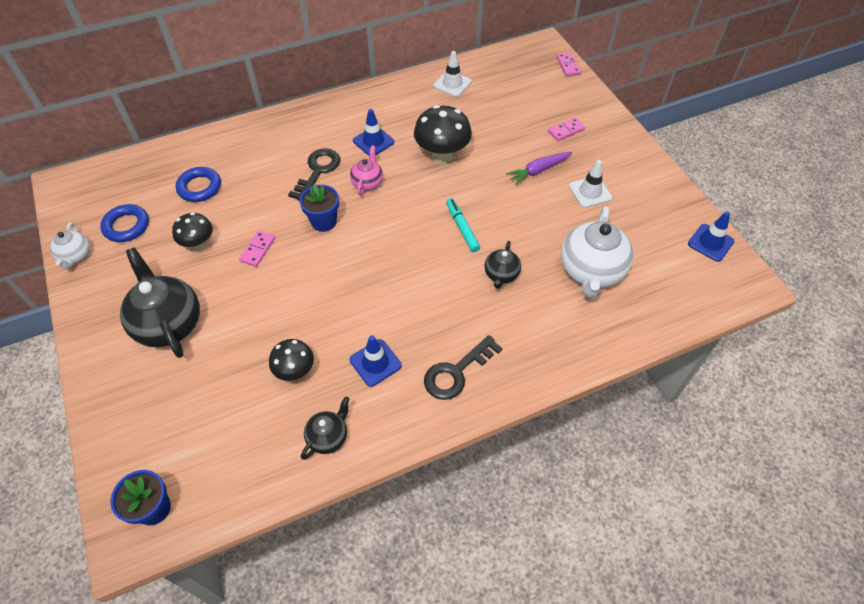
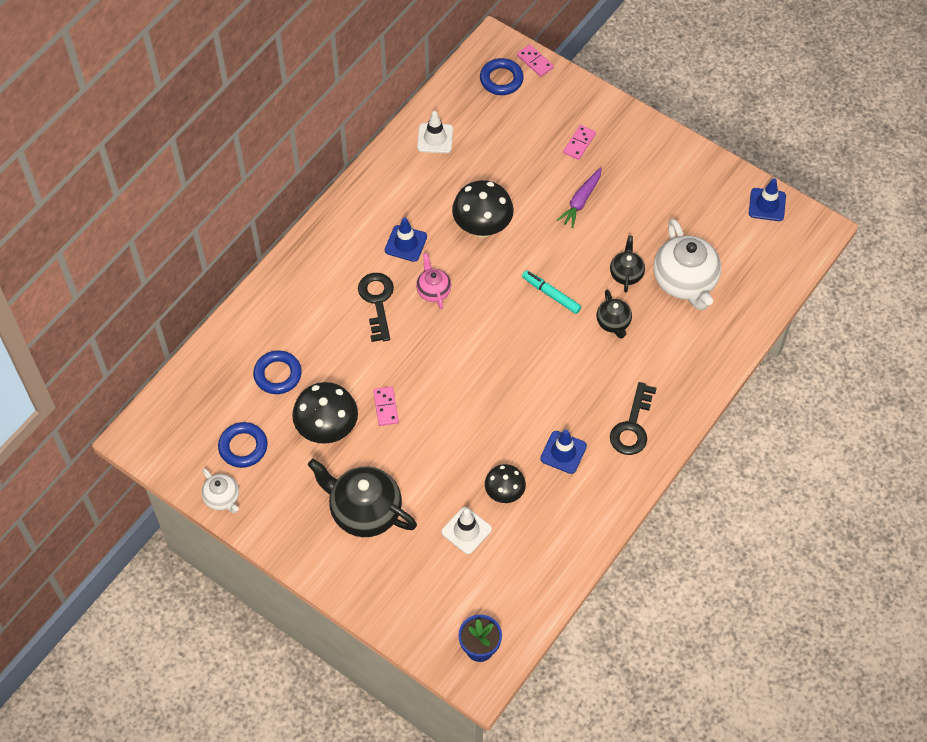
camera: 30 degrees left, 5 degrees up
(199, 244) = (327, 429): black mushroom -> black mushroom, size x1.61
(324, 222) = (424, 350): blue flower pot -> none
(328, 437) = (569, 528): black teapot -> black teapot (626, 274)
(533, 67) = (501, 79): none -> blue ring
(590, 192) = (639, 202): white traffic cone -> white traffic cone (466, 530)

